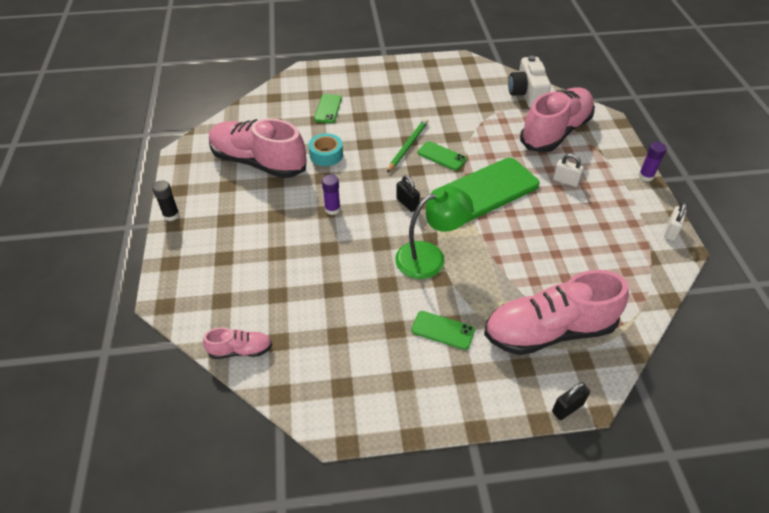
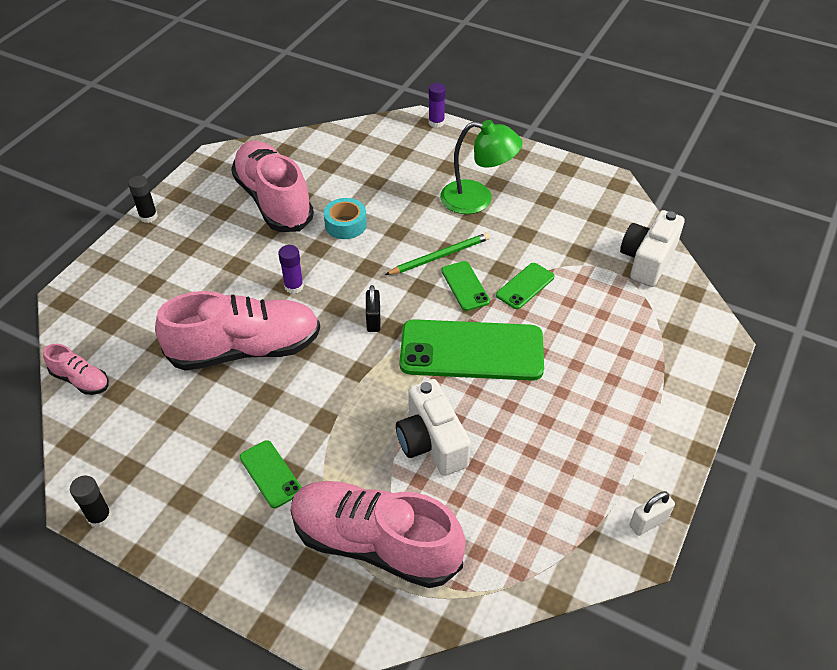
camera: 35 degrees right, 0 degrees up
(328, 109) = (398, 174): green phone -> green phone (525, 286)
(357, 429) = (99, 517): none -> black glue stick
(430, 257) = (337, 390): green lamp -> green lamp (477, 199)
(518, 255) = (431, 442): none -> white camera
(555, 132) = (633, 324): pink shoe -> pink shoe (245, 349)
(565, 181) = (580, 389): white padlock -> none
(567, 408) = (307, 635): black padlock -> none
(646, 176) = (692, 438): purple glue stick -> purple glue stick (436, 122)

